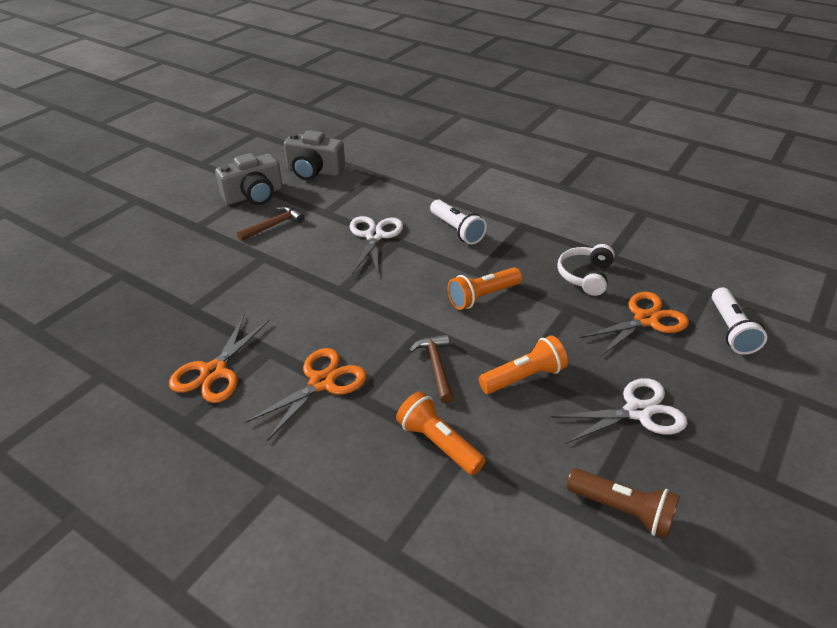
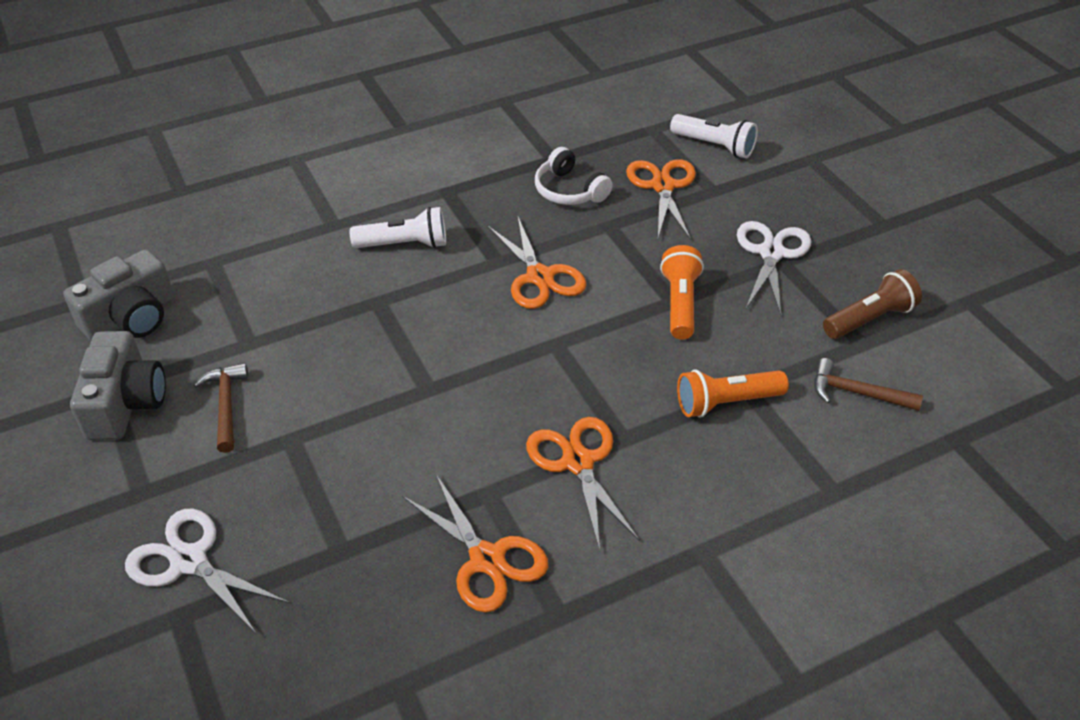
camera: 60 degrees left, 5 degrees up
(374, 236) = (348, 317): white scissors -> white scissors (189, 561)
(436, 366) = (620, 359): brown hammer -> brown hammer (856, 393)
(482, 297) = (539, 277): orange flashlight -> orange scissors

